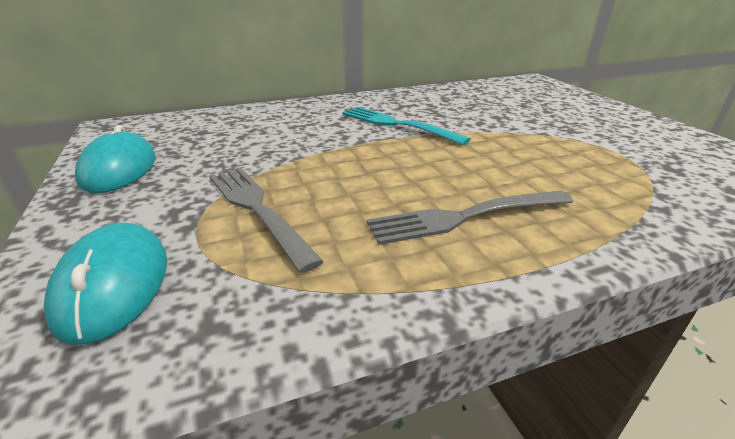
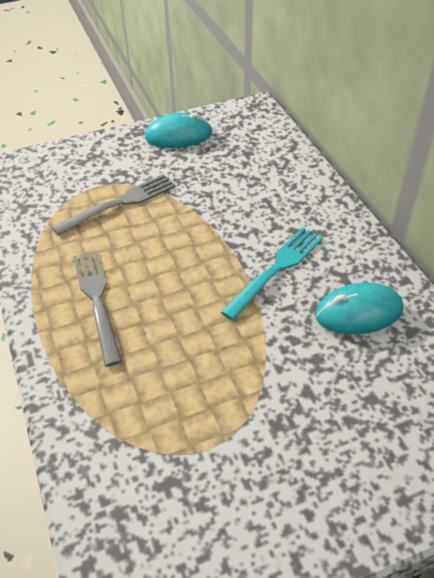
camera: 90 degrees right, 15 degrees up
(114, 285) = (58, 172): turquoise mouse -> turquoise mouse (358, 312)

